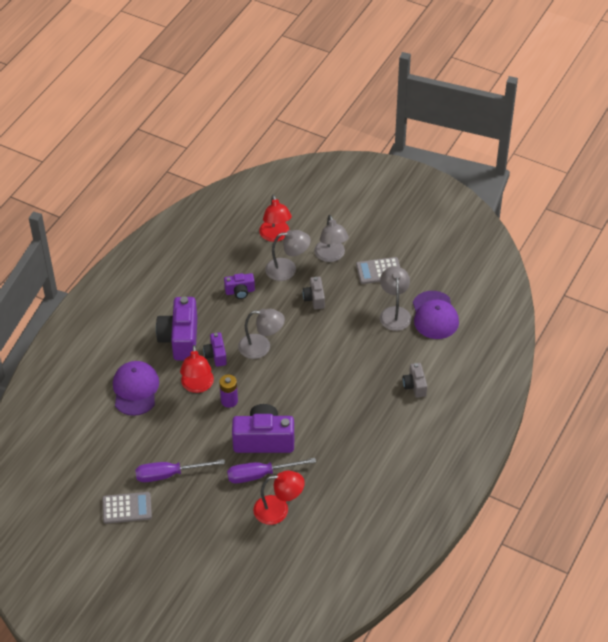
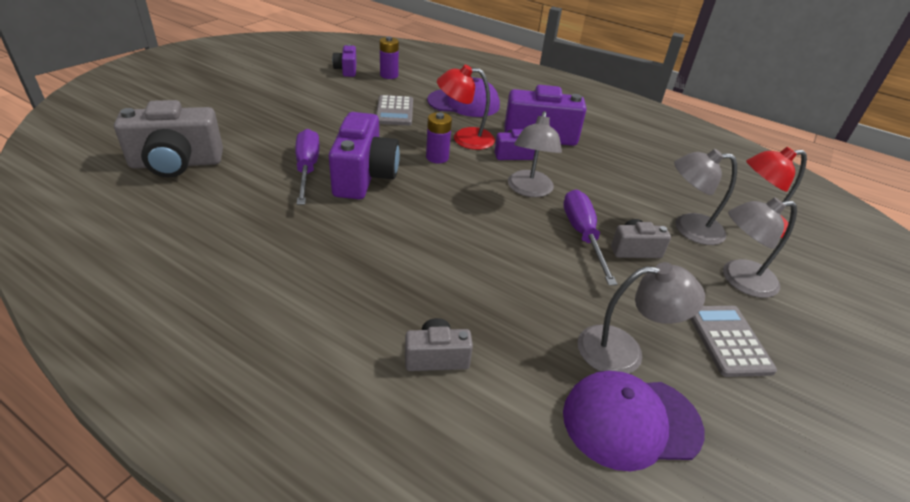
camera: 90 degrees right, 10 degrees down
(87, 450) = (389, 75): none -> purple battery
(127, 508) = (304, 88): grey calculator -> grey calculator (395, 111)
(169, 474) = (337, 112): purple screwdriver -> purple screwdriver (582, 235)
(240, 291) = (630, 182): purple camera -> purple camera (346, 70)
(270, 554) = (176, 164): none -> grey camera
(278, 510) = (242, 177): red lamp -> none
(287, 269) = (688, 228): grey lamp -> grey lamp turned 90 degrees clockwise

